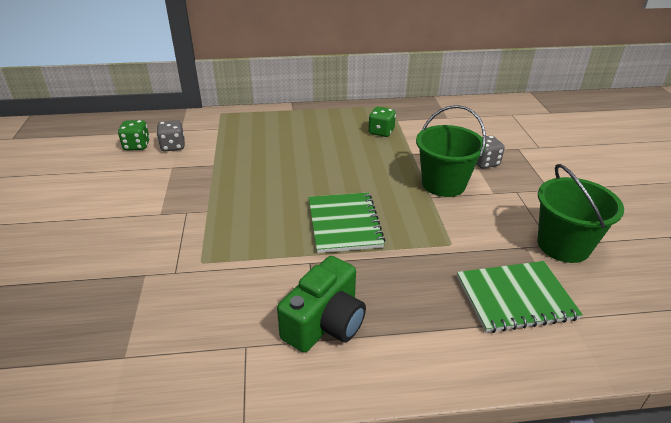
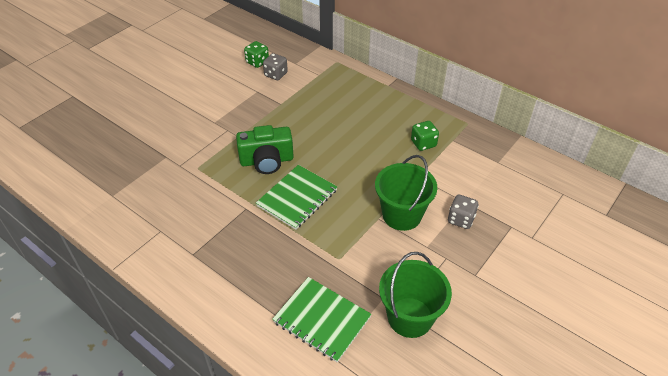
camera: 45 degrees right, 10 degrees up
(325, 323) = (207, 248): green camera -> green camera (267, 161)

